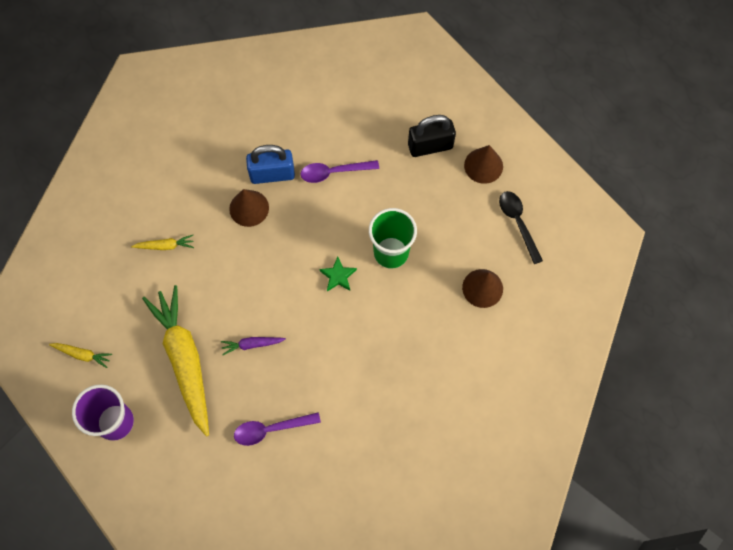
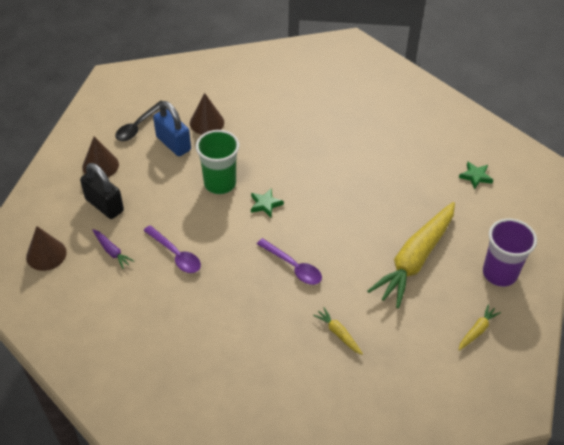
camera: 125 degrees left, 20 degrees down
(82, 354) = (477, 330): yellow carrot -> yellow carrot turned 60 degrees clockwise
(231, 499) = (475, 176): none -> green star
(249, 208) = (255, 294): brown cone -> brown cone (46, 254)
(252, 344) = (364, 225): purple carrot -> purple carrot (112, 251)
(270, 429) = (412, 181): purple spoon -> purple spoon (293, 267)
(272, 174) = (210, 296): blue padlock -> blue padlock (173, 143)

